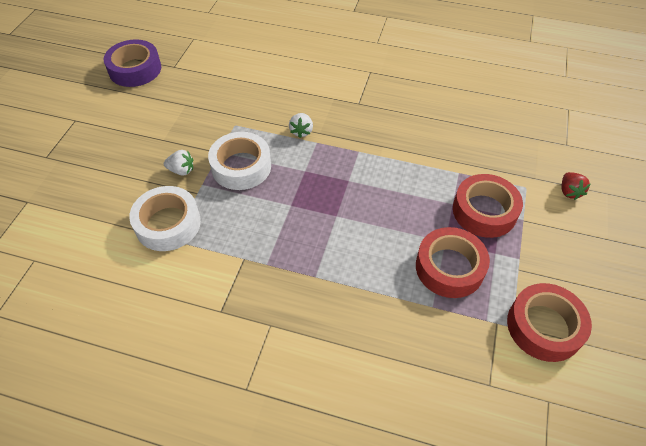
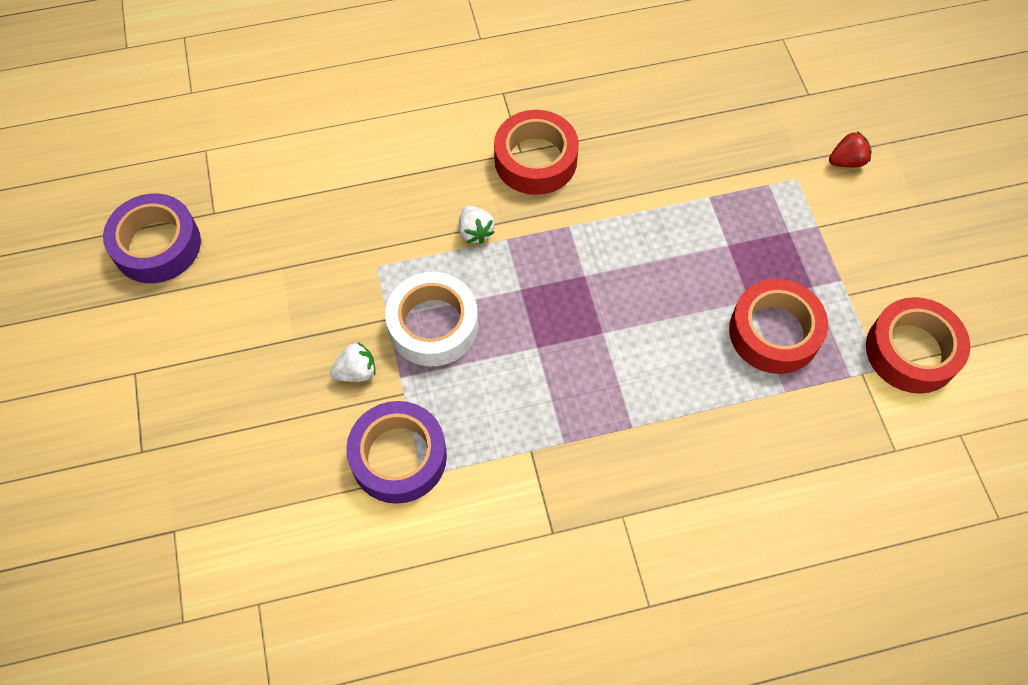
camera: 30 degrees left, 10 degrees up
(168, 224) = (399, 457): white tape -> purple tape
(484, 211) = (769, 236): red tape -> red tape (535, 160)
(569, 192) = (846, 161): red strawberry -> red strawberry turned 75 degrees counterclockwise

